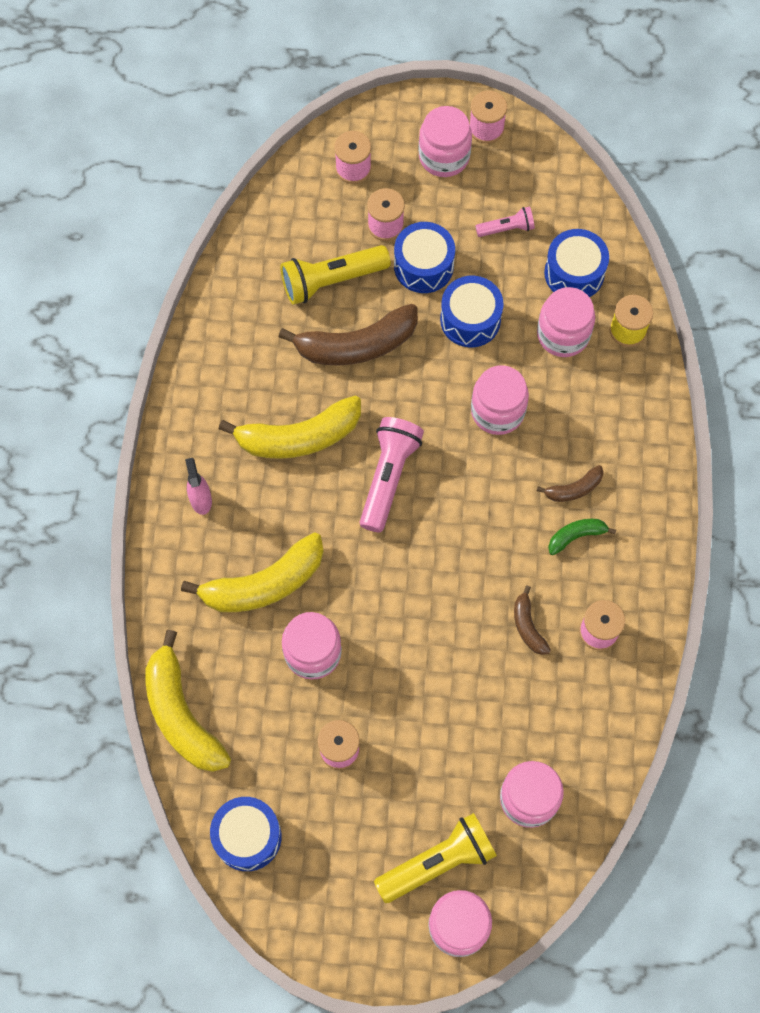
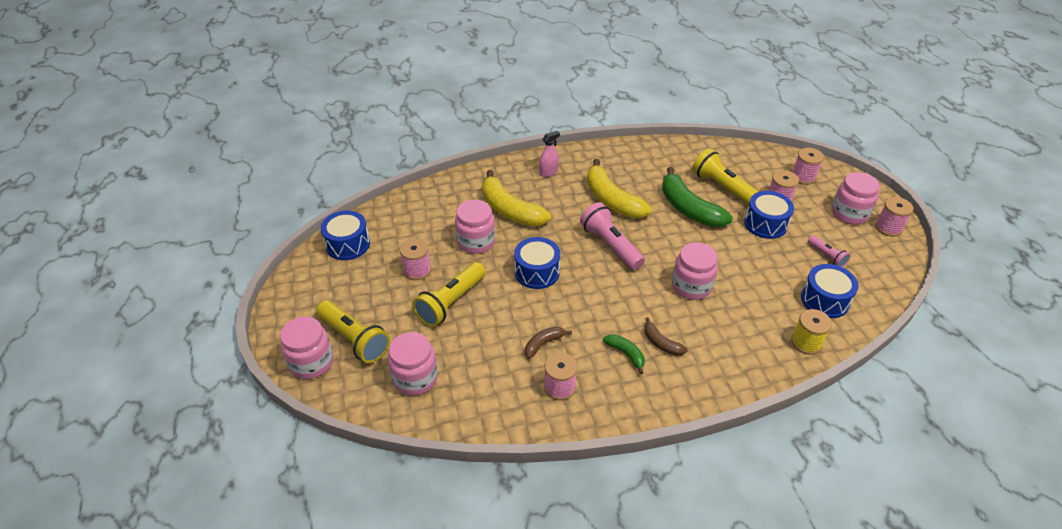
camera: 70 degrees right, 25 degrees down
(181, 714) = (415, 198): yellow banana -> none
(356, 345) = (688, 208): brown banana -> green banana
(388, 477) = (610, 245): pink flashlight -> pink flashlight turned 120 degrees counterclockwise
(417, 720) = (451, 303): none -> yellow flashlight
(470, 319) = (746, 255): blue drum -> blue drum (537, 272)
(563, 334) = (773, 306): pink jar -> none

